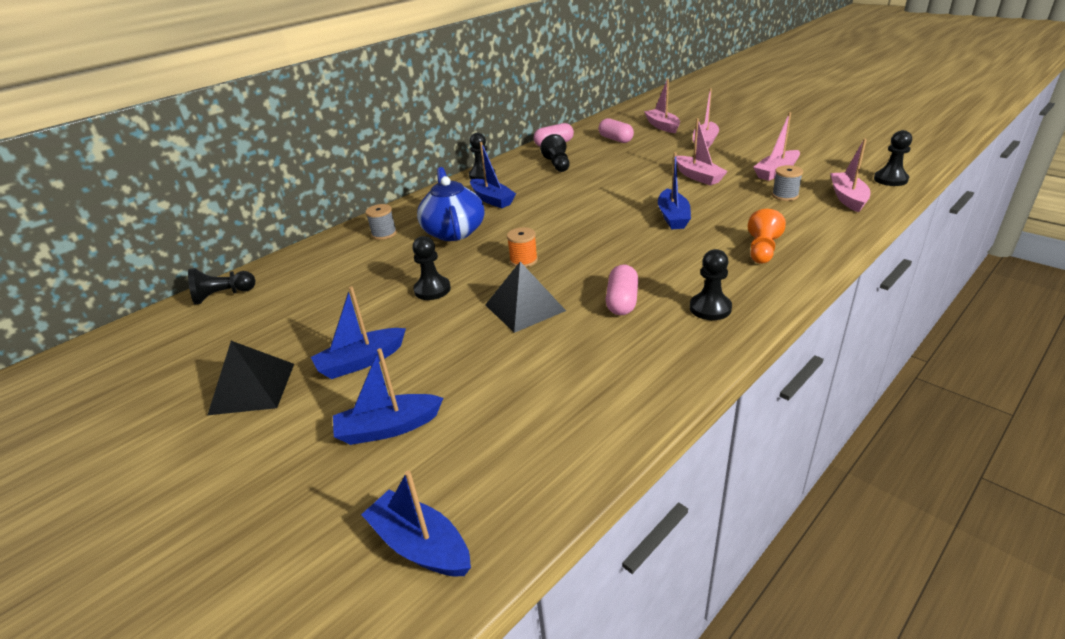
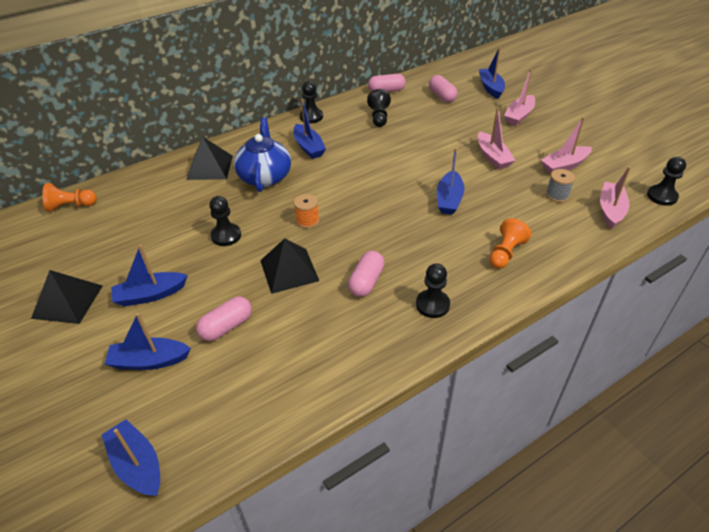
camera: 10 degrees right, 10 degrees up
(223, 295) = (71, 206): black pawn -> orange pawn
(384, 234) = (210, 167): grey spool -> black pyramid
(474, 374) = (226, 326): none -> pink capsule
(662, 126) = (490, 88): pink boat -> blue boat

